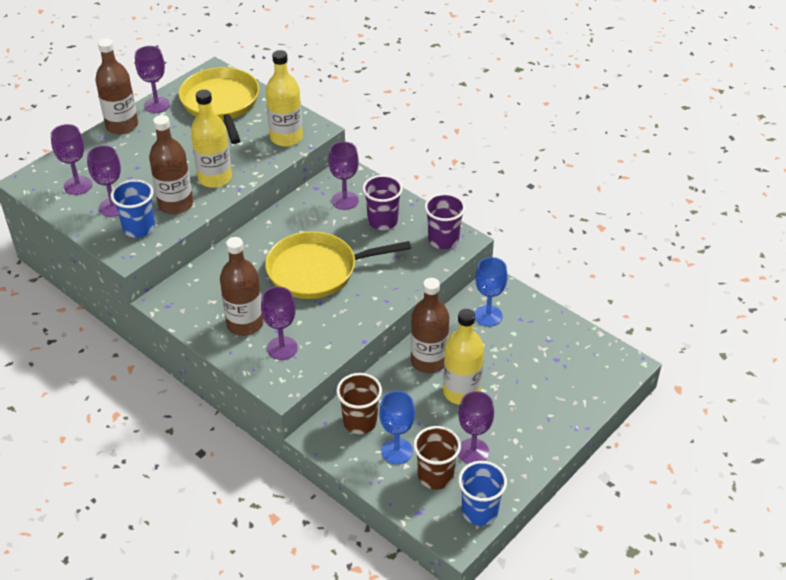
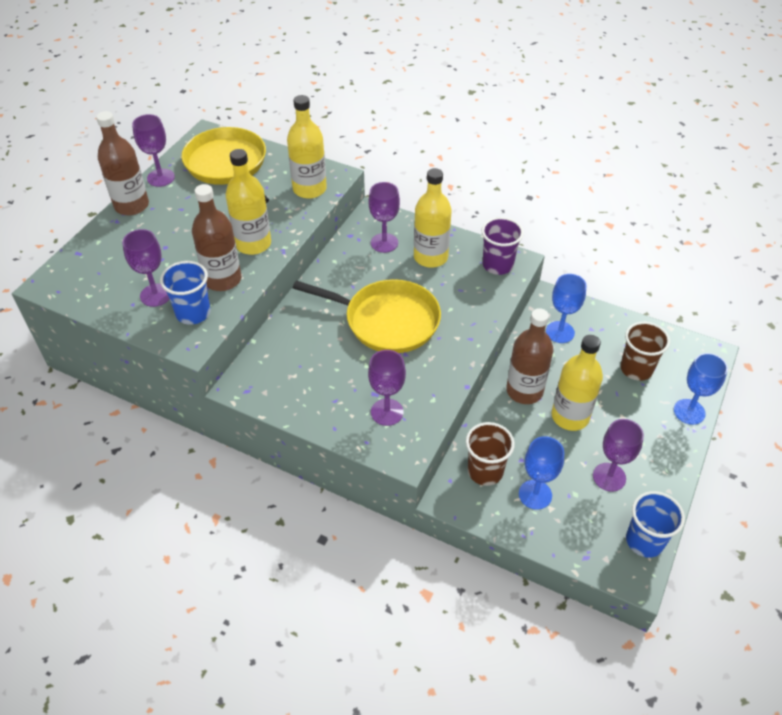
camera: 15 degrees left, 5 degrees up
(78, 185) = (107, 278): purple goblet -> none
(245, 324) = (337, 393): brown bottle -> none
(317, 270) = (387, 321): yellow pan -> yellow pan turned 135 degrees counterclockwise
(382, 221) = (430, 257): purple cup -> yellow bottle
(435, 476) = (585, 512): brown cup -> brown cup (636, 369)
(579, 412) = (689, 412): none -> blue goblet

